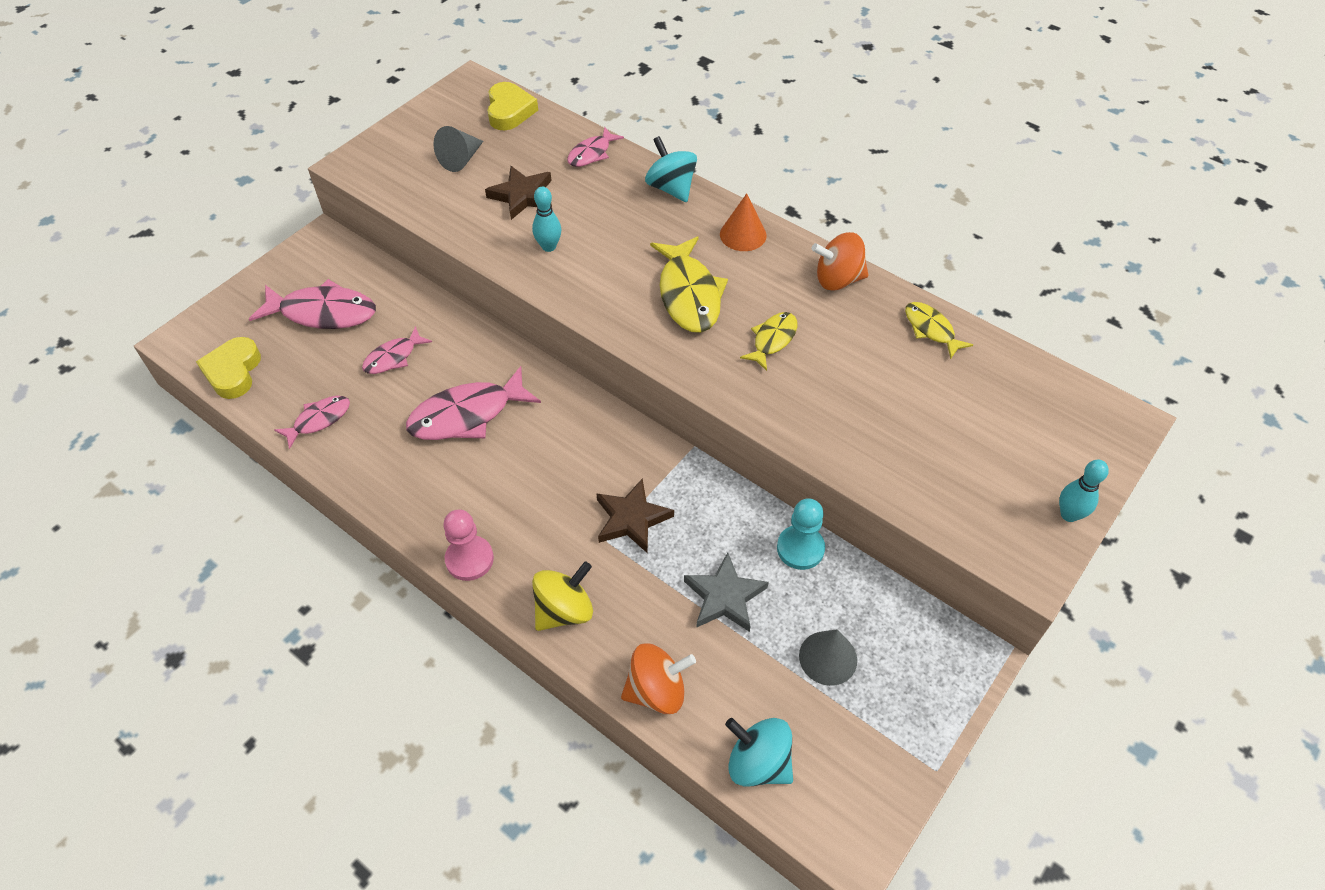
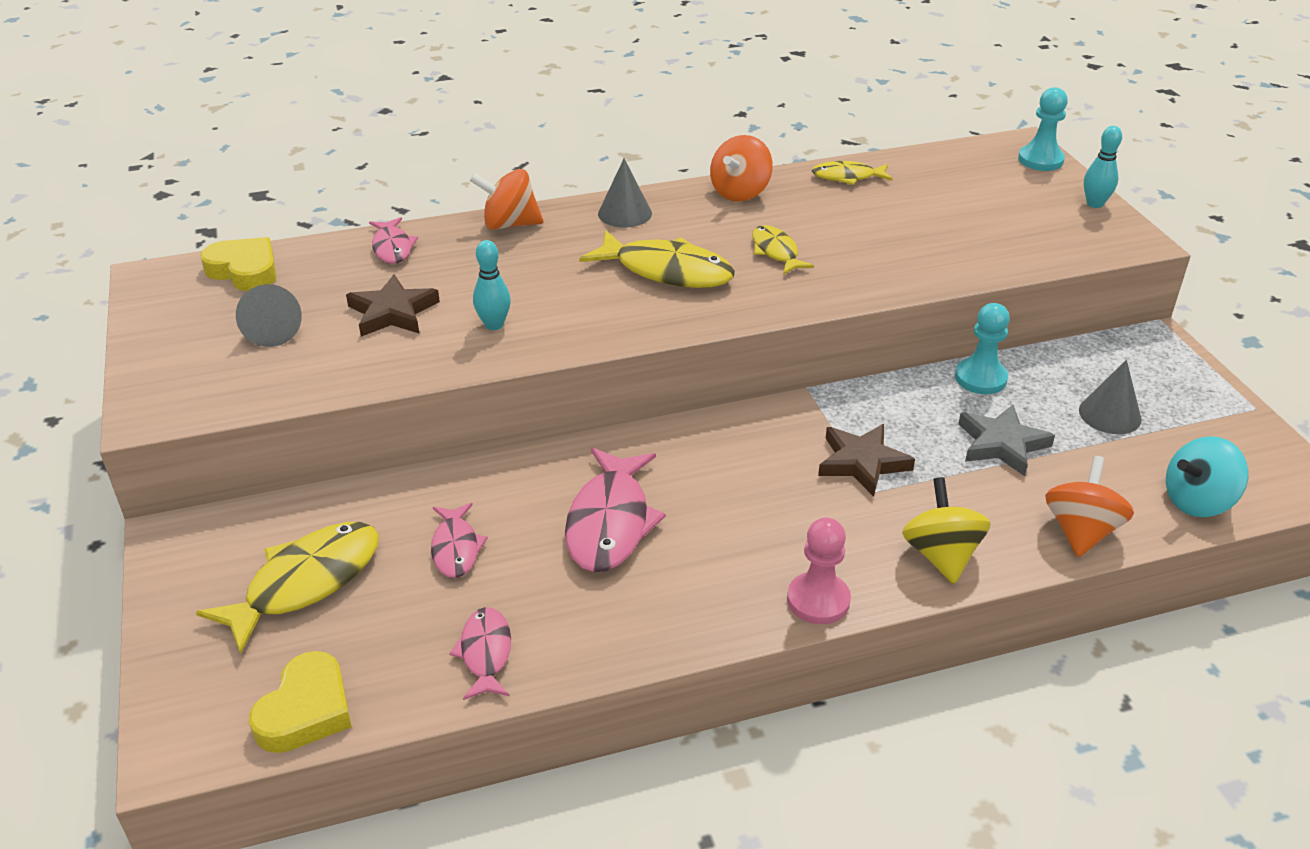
camera: 55 degrees left, 15 degrees down
(233, 372) = (306, 710): yellow heart -> yellow heart turned 105 degrees counterclockwise
(323, 312) = (305, 583): pink fish -> yellow fish
(671, 188) = (509, 224): turquoise spinning top -> orange spinning top
(743, 234) = (625, 213): orange cone -> grey cone
(1109, 445) = (1040, 160): none -> turquoise pawn

